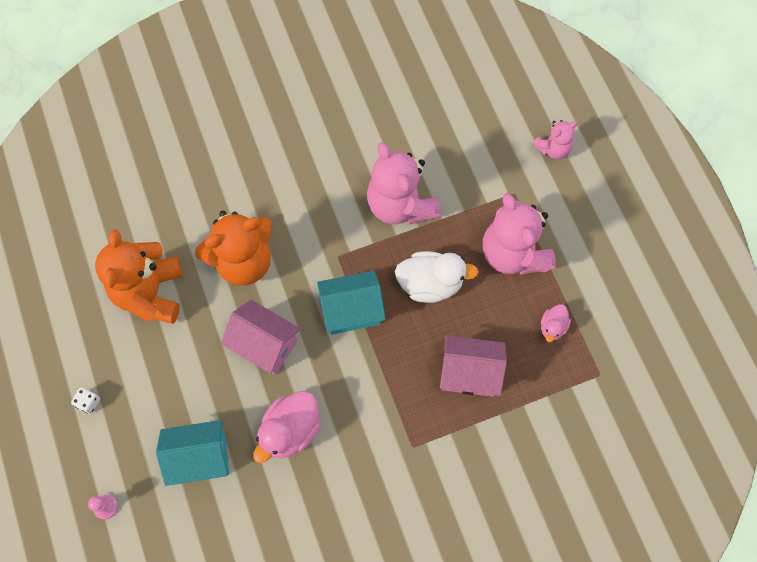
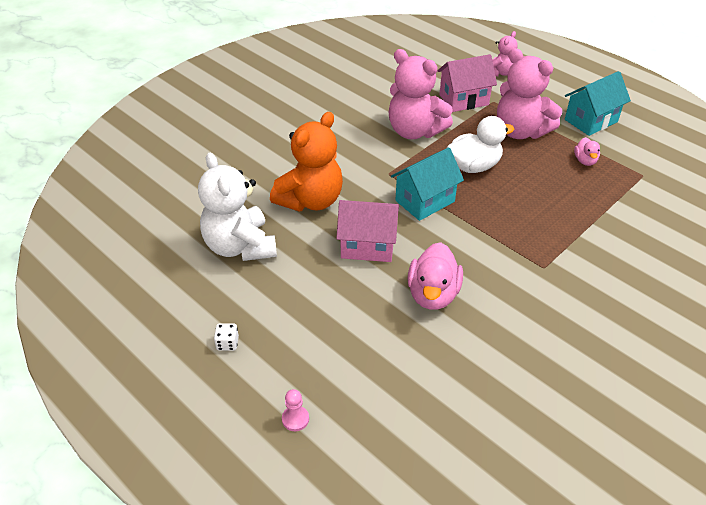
camera: 25 degrees left, 25 degrees down
(150, 293) = (240, 246): orange teddy bear -> white teddy bear
(200, 457) = (364, 344): turquoise house -> turquoise house (591, 121)
(469, 373) = (548, 207): pink house -> pink house (464, 100)

